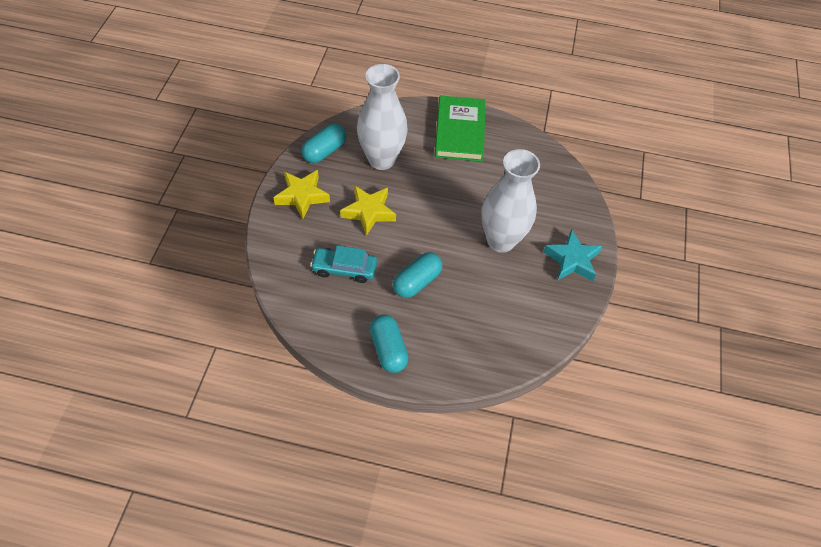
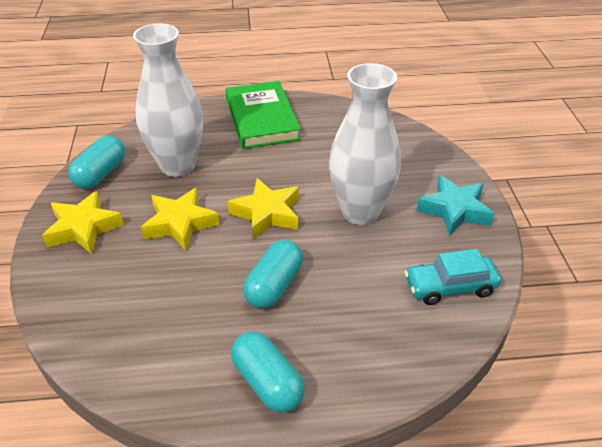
camera: 15 degrees left, 15 degrees down
(344, 268) = (168, 297): turquoise car -> turquoise car (450, 287)
(432, 222) = (267, 214): none -> yellow star

